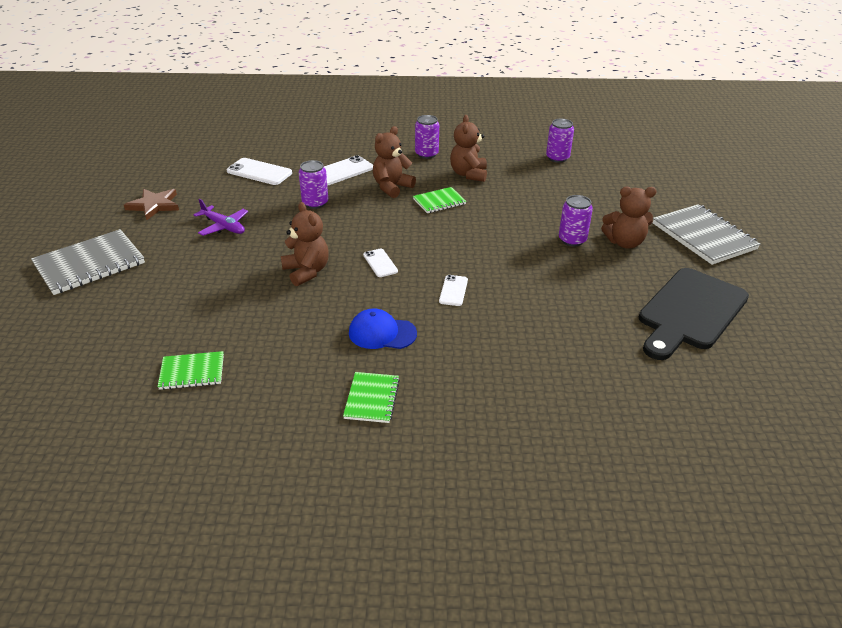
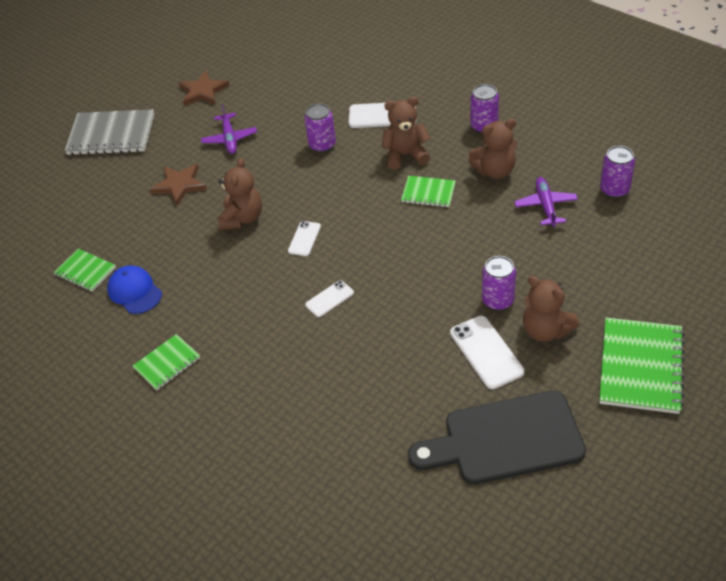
camera: 45 degrees right, 10 degrees up
(214, 273) = (179, 185): none -> brown star
(259, 172) = (314, 86): white phone -> white phone (486, 352)
(382, 333) = (233, 309): blue cap -> blue cap (134, 291)
(468, 174) = (495, 171): brown teddy bear -> brown teddy bear turned 150 degrees counterclockwise
(528, 180) = (546, 206): none -> purple plane
(703, 236) = (641, 367): grey notebook -> green notebook

